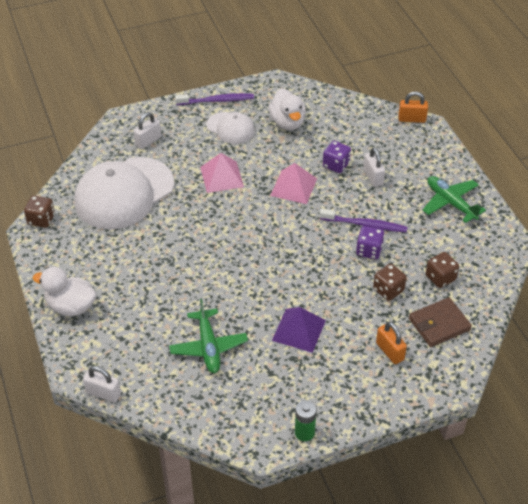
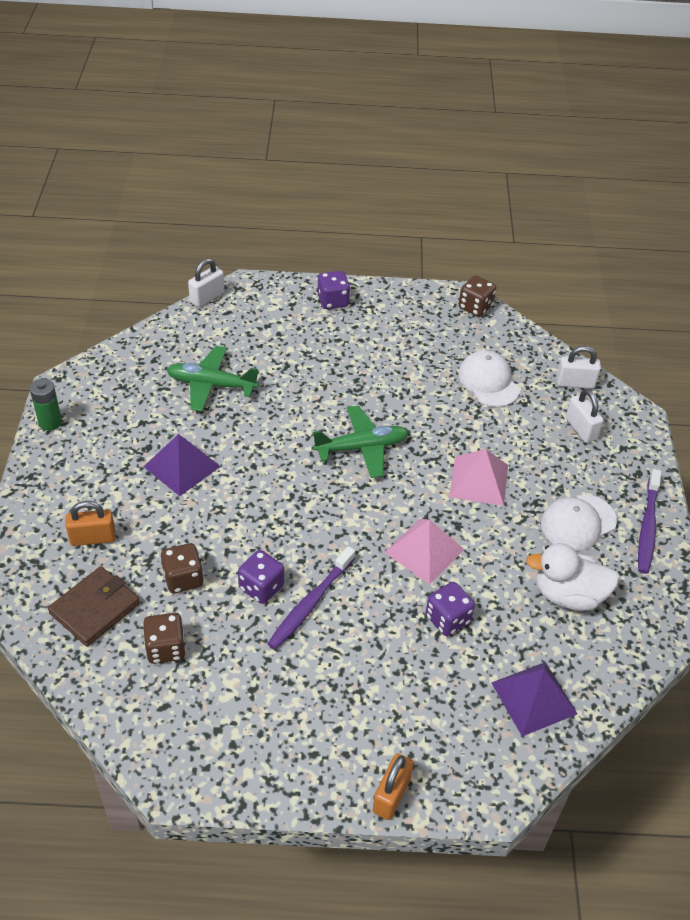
camera: 110 degrees right, 0 degrees up
(71, 306) = (333, 301): white duck -> purple dice
(124, 193) = (488, 381): white cap -> white cap, size x0.51
(362, 122) = (534, 698): none -> purple pyramid
(373, 177) = (400, 656): white padlock -> white padlock (575, 383)
(412, 119) = (516, 778): orange padlock -> orange padlock (391, 795)
(439, 324) = (95, 608): brown wallet -> brown wallet turned 45 degrees clockwise
(450, 203) = (296, 737): green plane -> green plane (362, 447)

